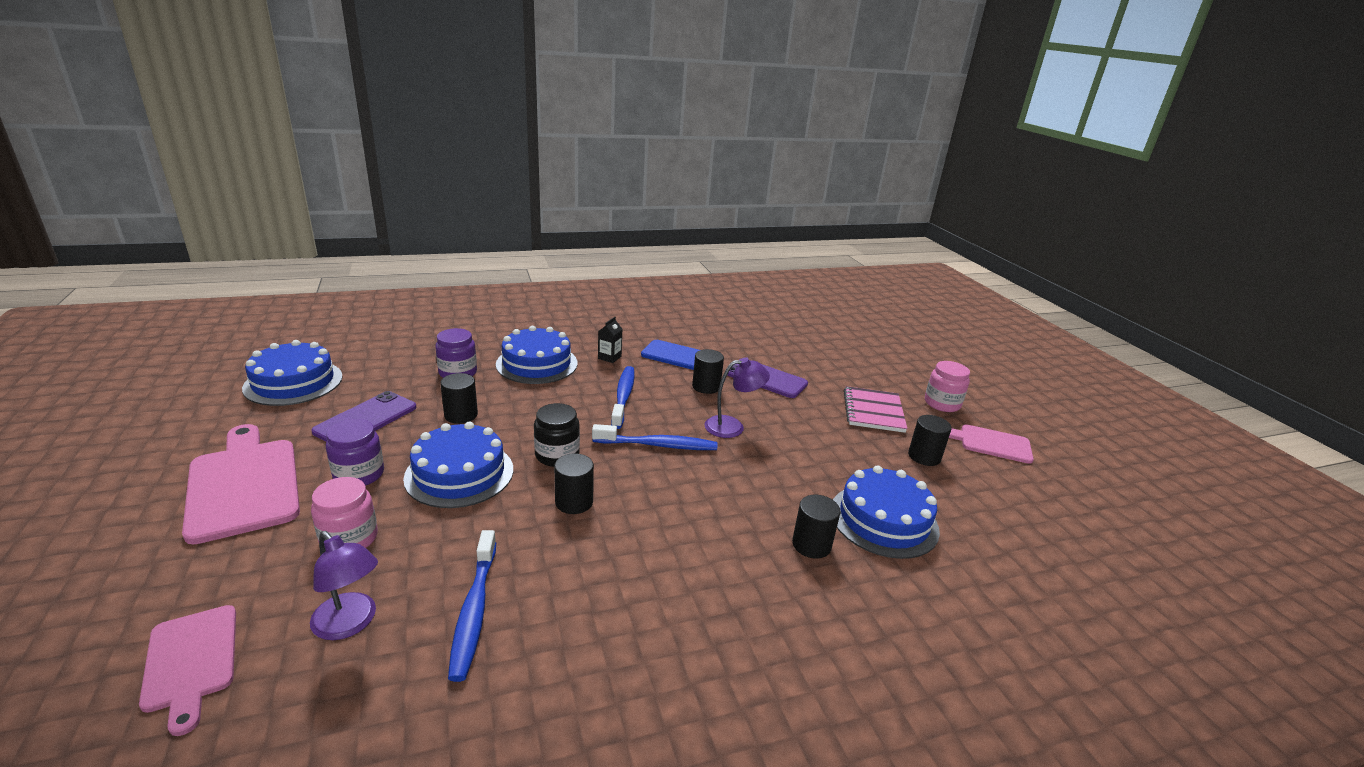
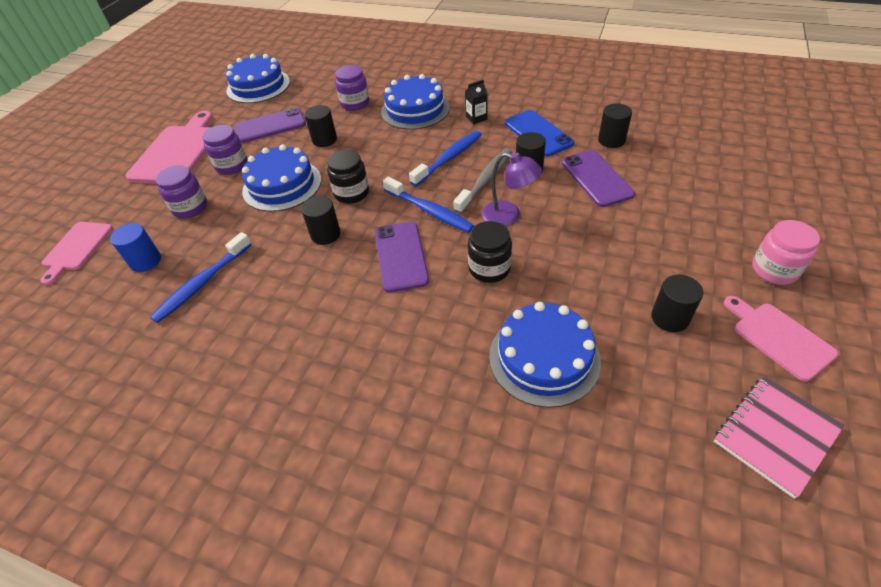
camera: 45 degrees right, 20 degrees up
(349, 539) = (190, 208): pink jar -> purple jar
(350, 624) = (145, 261): purple lamp -> blue cylinder
(677, 492) = (401, 256): none -> purple phone
(679, 405) = (485, 180): none -> grey toothbrush
(766, 472) = (489, 268): none -> black jar
(811, 545) = (453, 347): black cylinder -> black cylinder (611, 140)
(873, 411) = (673, 249): pink notebook -> pink notebook (775, 435)

